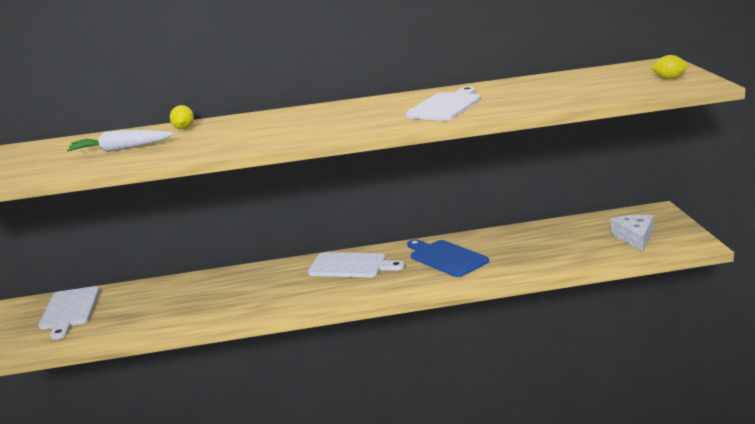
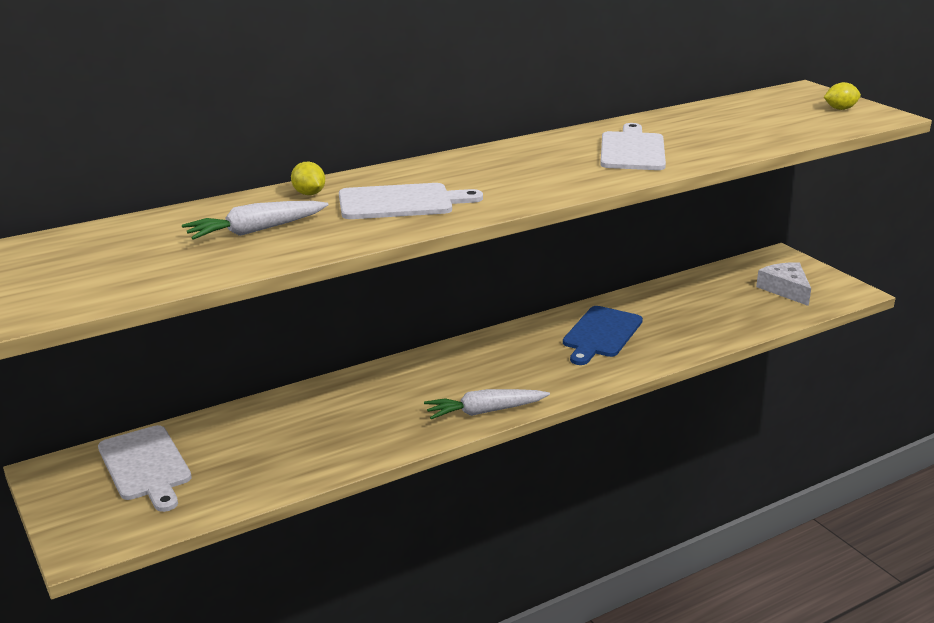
camera: 25 degrees left, 5 degrees up
(309, 303) = (485, 411): none -> white carrot
(351, 266) = (493, 356): white cutting board -> white cutting board (401, 202)
(446, 258) = (601, 334): blue cutting board -> blue cutting board turned 90 degrees counterclockwise

